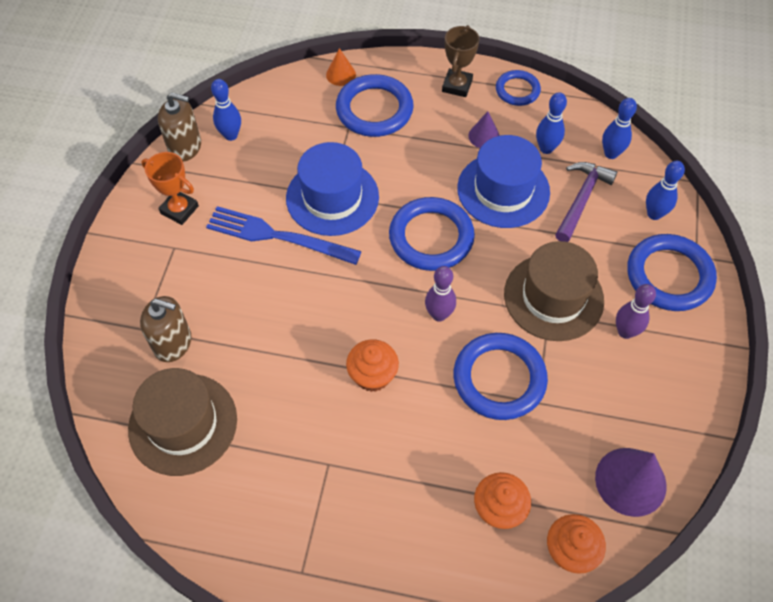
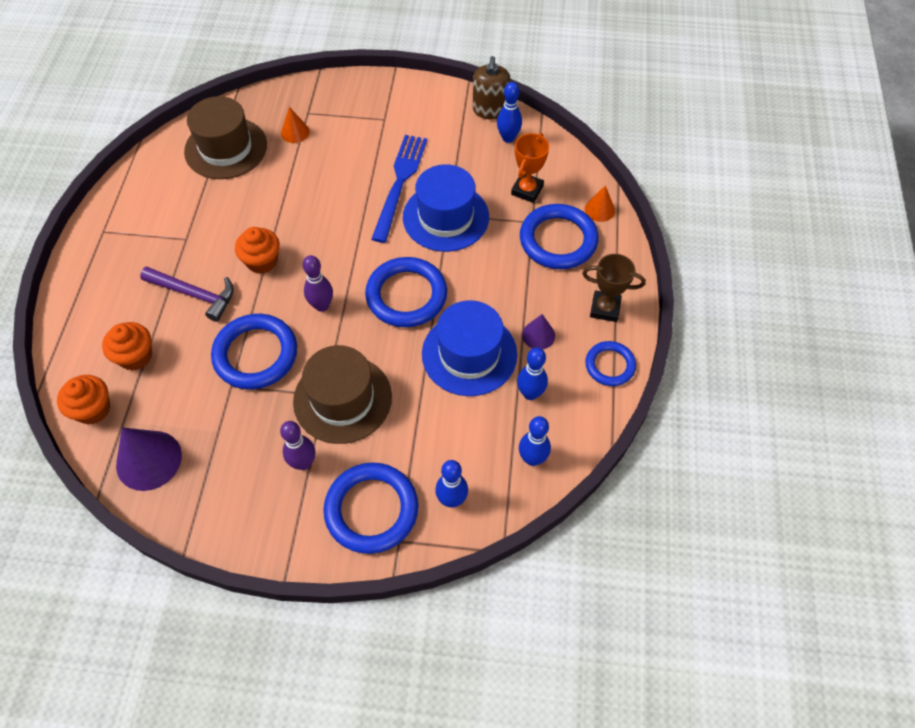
camera: 85 degrees right, 0 degrees up
(173, 343) = (295, 132): brown soap dispenser -> orange cone
(179, 210) = (422, 116): orange trophy -> orange trophy (527, 190)
(581, 199) = (464, 427): purple hammer -> purple hammer (194, 294)

